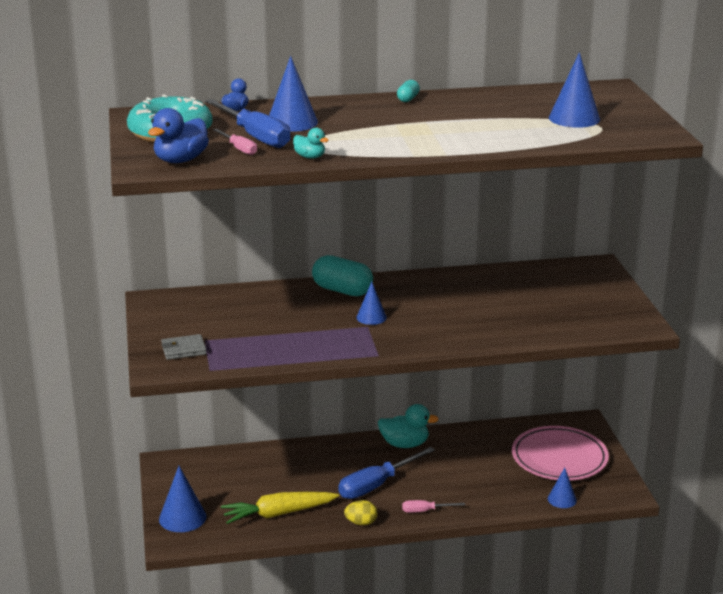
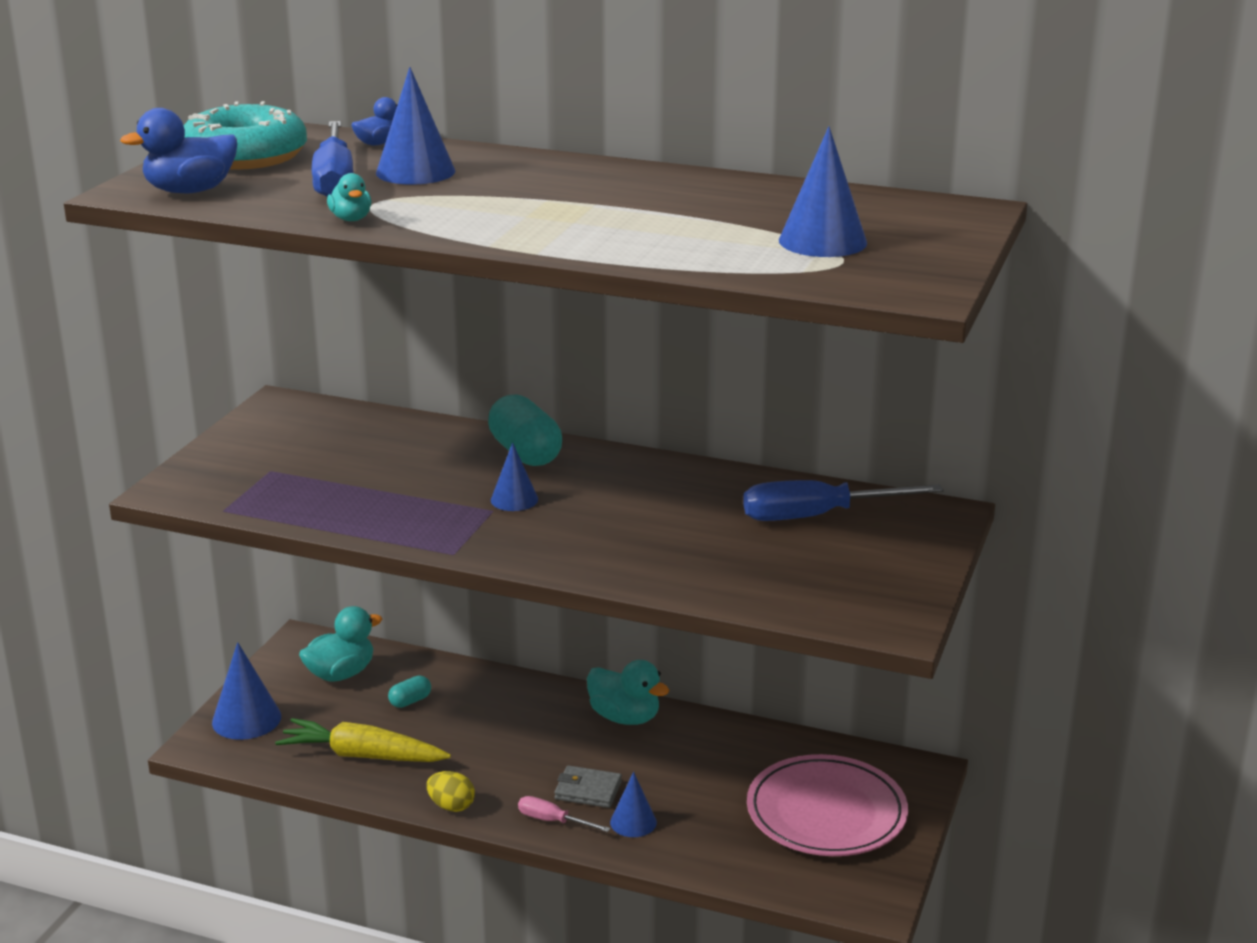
camera: 30 degrees right, 0 degrees up
(184, 350) = (228, 476): grey wallet -> grey wallet (588, 790)
(211, 473) = (341, 674): none -> turquoise duck
(239, 149) = (285, 191): pink screwdriver -> none
(376, 485) = (526, 761): blue screwdriver -> blue screwdriver (817, 516)
(408, 99) = (627, 170): turquoise capsule -> turquoise capsule (410, 701)
(562, 499) = (764, 876): blue cone -> blue cone (633, 822)

